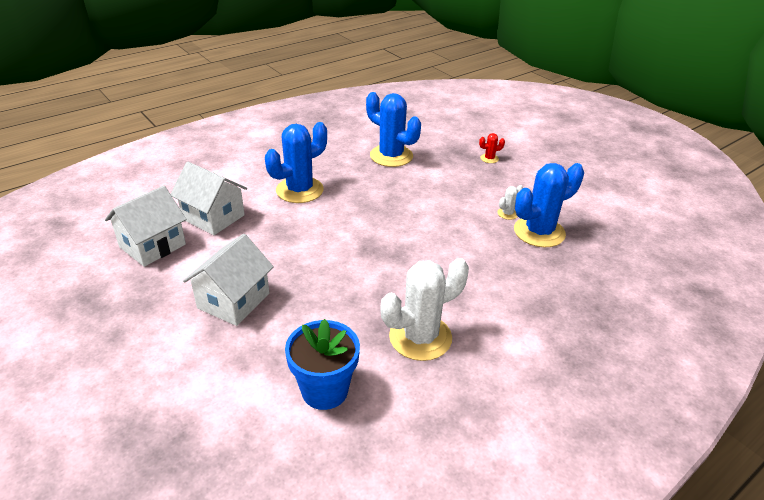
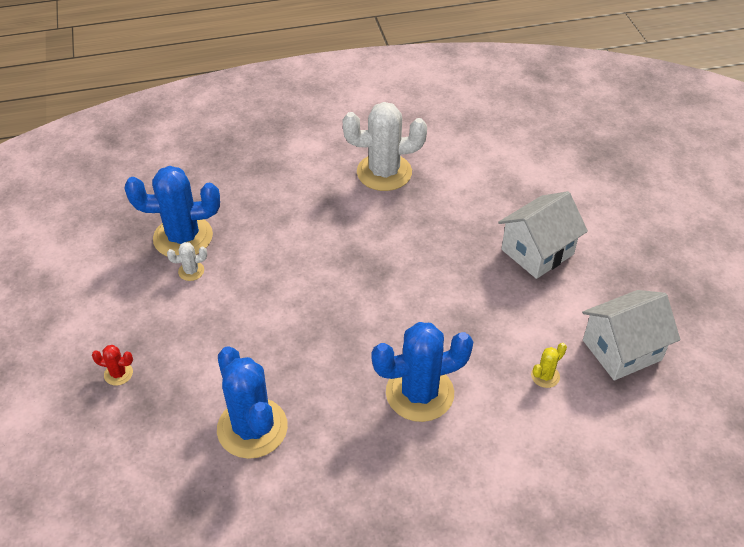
camera: 155 degrees left, 10 degrees up
(213, 217) = (545, 376): white house -> yellow cactus
(324, 390) = (479, 157): blue flower pot -> none

